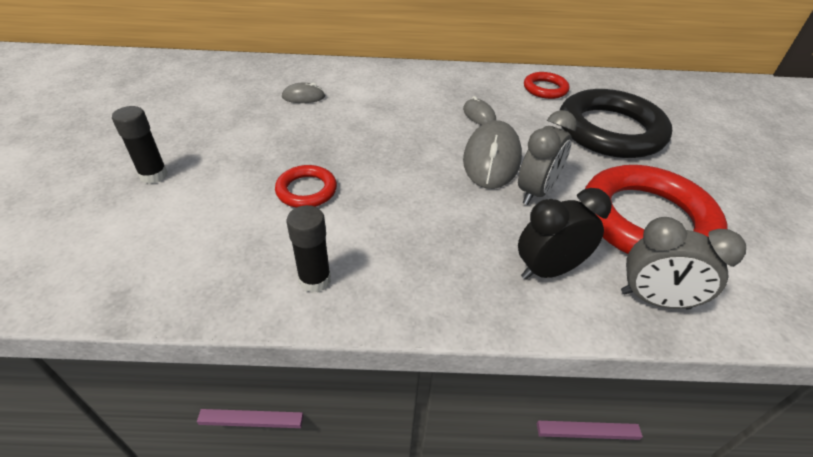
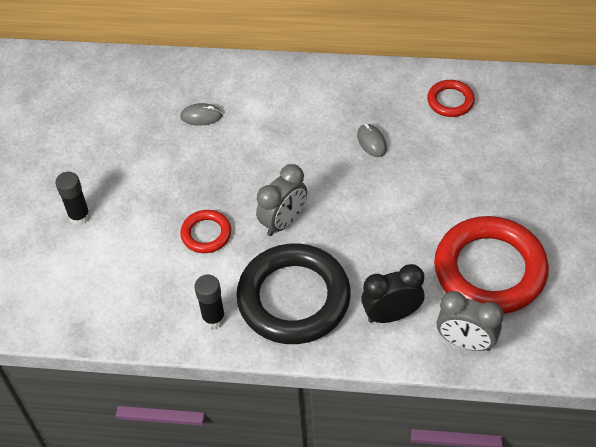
camera: 10 degrees right, 10 degrees up
(491, 159) = (372, 200): grey mouse -> none
(536, 192) = (402, 238): grey clock -> grey clock (283, 222)
(610, 130) = (498, 162): black ring -> black ring (293, 298)

